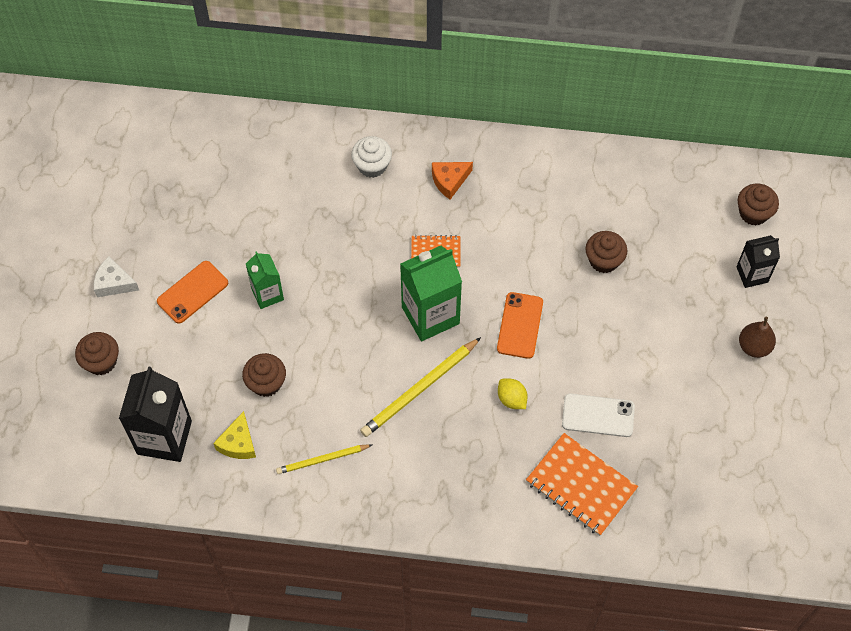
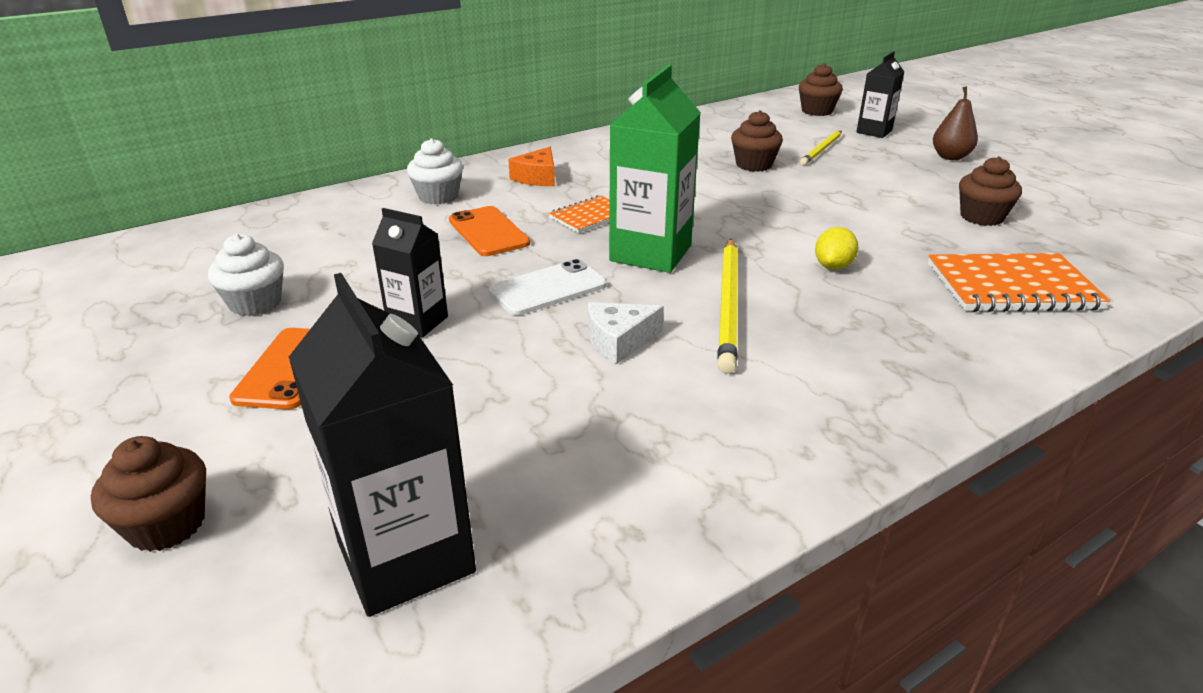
camera: 40 degrees left, 30 degrees down
(114, 283) = (124, 419): white cheese -> white cheese (619, 341)
(208, 223) = (255, 303): none -> white cupcake
(238, 443) = (556, 484): yellow cheese -> none
(266, 383) = (518, 397): brown cupcake -> brown cupcake (981, 217)
(267, 294) = (418, 322): green carton -> black carton
(322, 460) = (710, 428): yellow pencil -> yellow pencil (822, 150)
(511, 399) = (833, 266): yellow lemon -> yellow lemon turned 75 degrees counterclockwise
(520, 325) = (751, 222): orange phone -> orange phone (488, 232)
(598, 415) = (926, 239): white phone -> white phone (548, 288)

